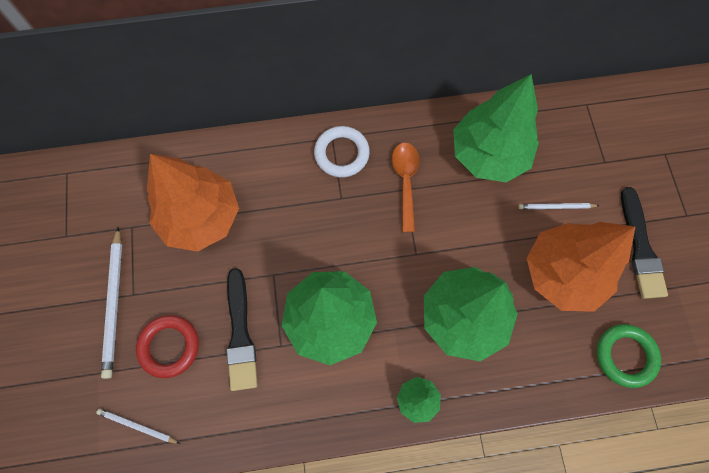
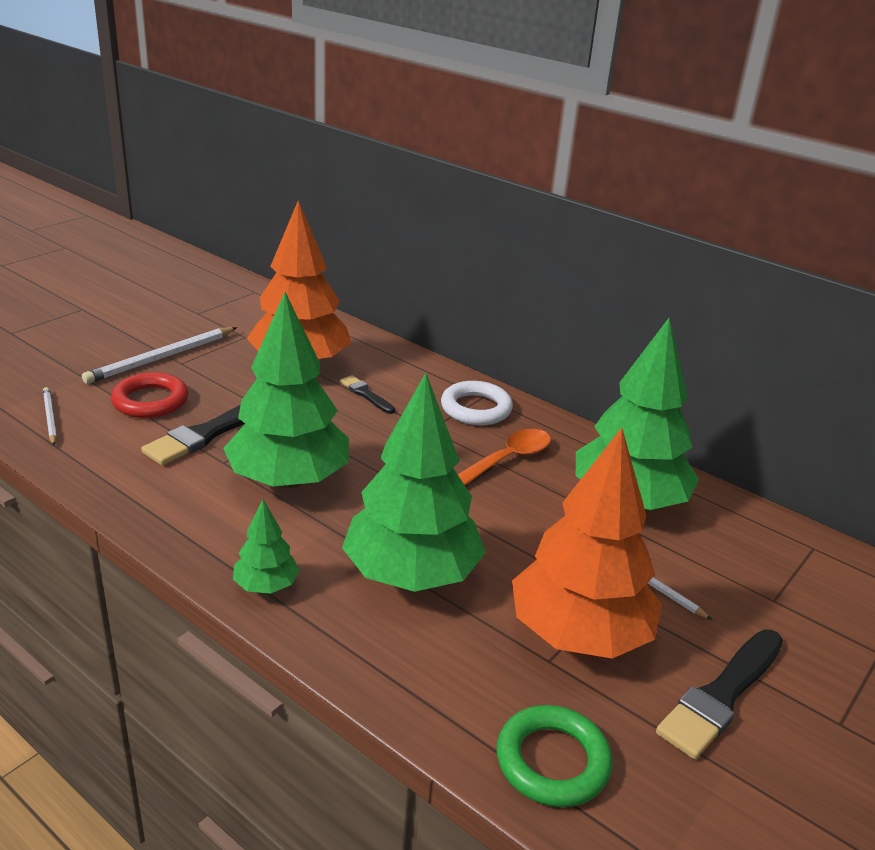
camera: 45 degrees right, 40 degrees down
(273, 205) = (366, 394): none -> black brush

